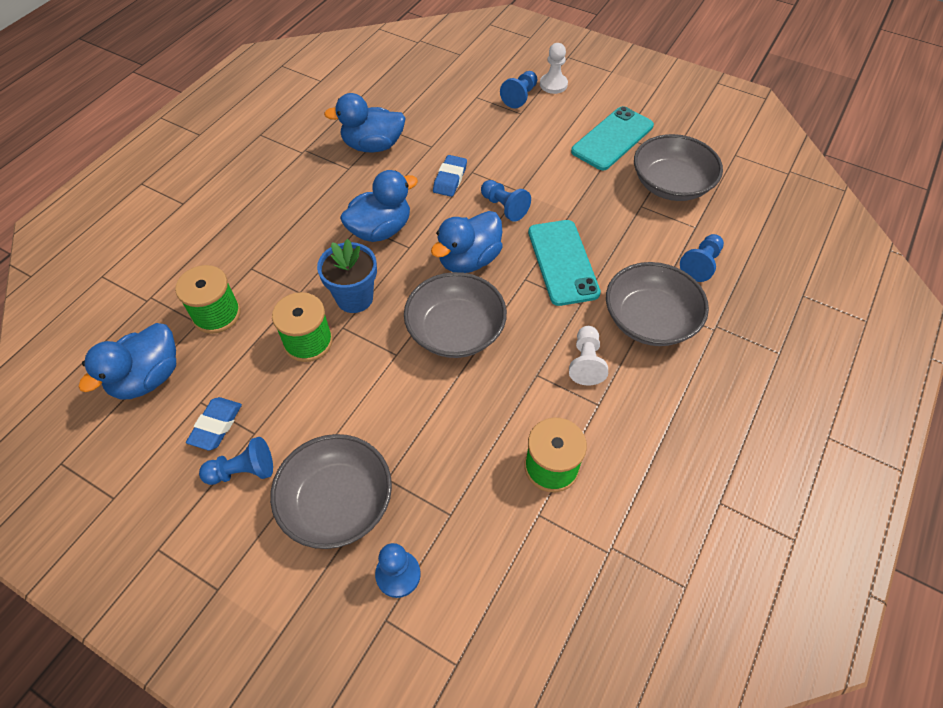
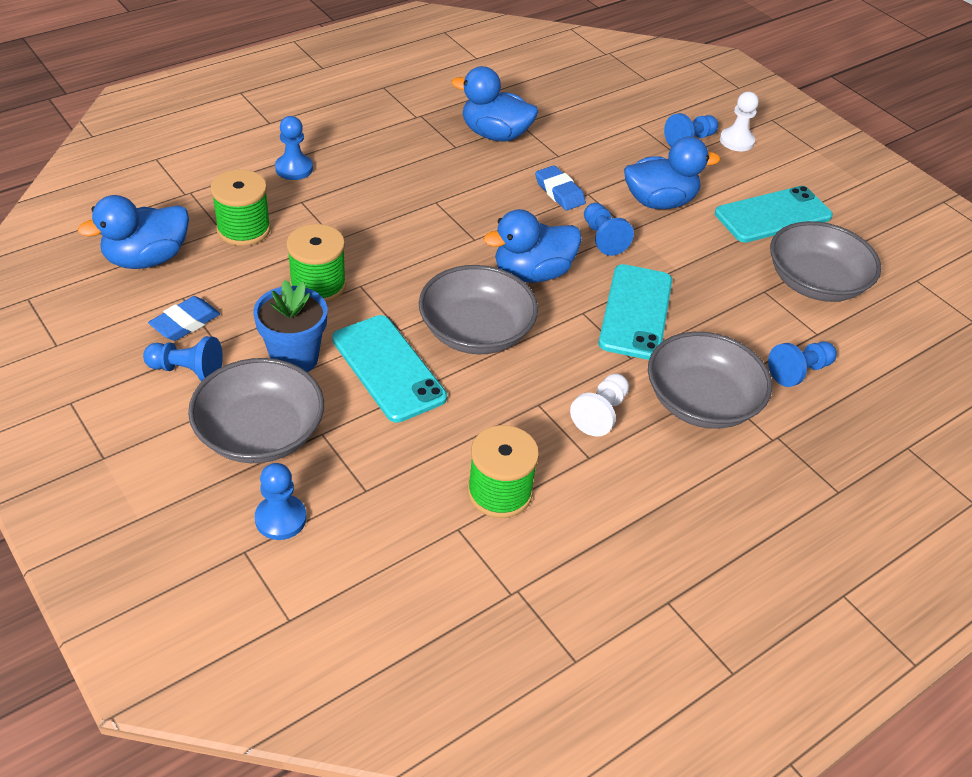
camera: 20 degrees right, 10 degrees down
(227, 239) = (294, 168): none -> blue pawn
(354, 298) = (389, 264): blue flower pot -> blue flower pot (294, 358)
(380, 230) = (454, 213): blue duck -> blue duck (659, 202)
(406, 394) = (388, 368): none -> turquoise phone
(450, 179) = (559, 192): blue eraser -> blue eraser turned 75 degrees counterclockwise

